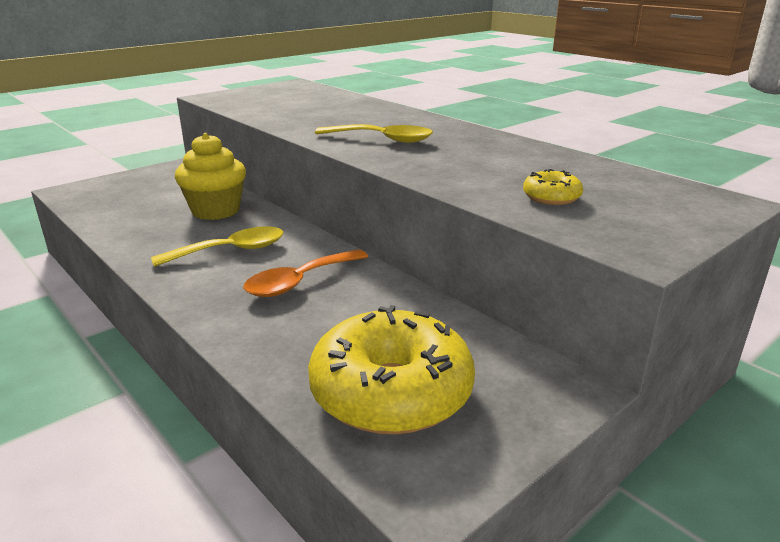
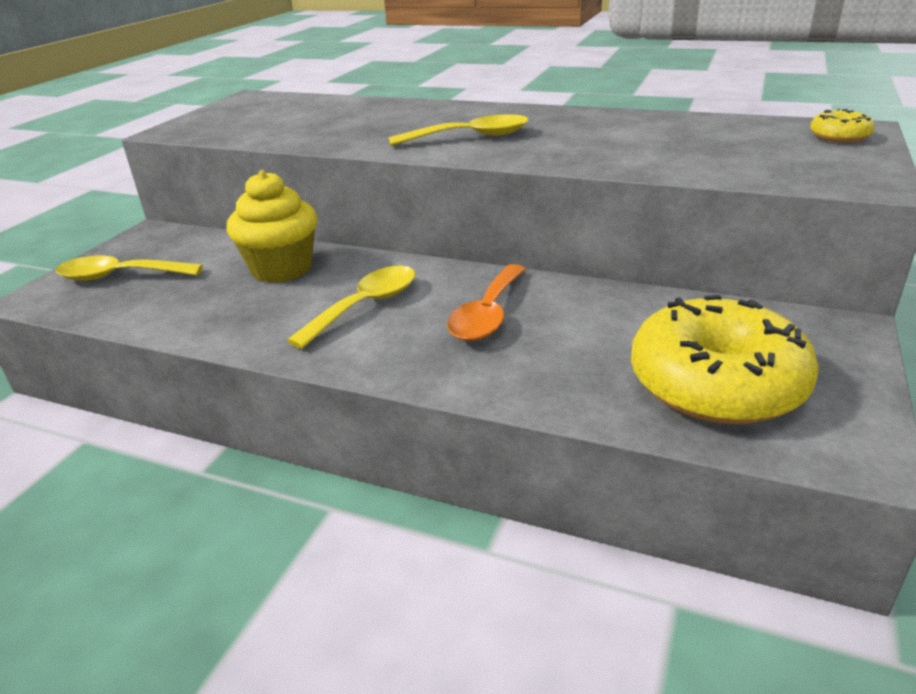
camera: 25 degrees left, 5 degrees up
(123, 190) = (120, 276): none -> yellow spoon
(551, 197) = (724, 156): yellow donut -> yellow donut (839, 137)

